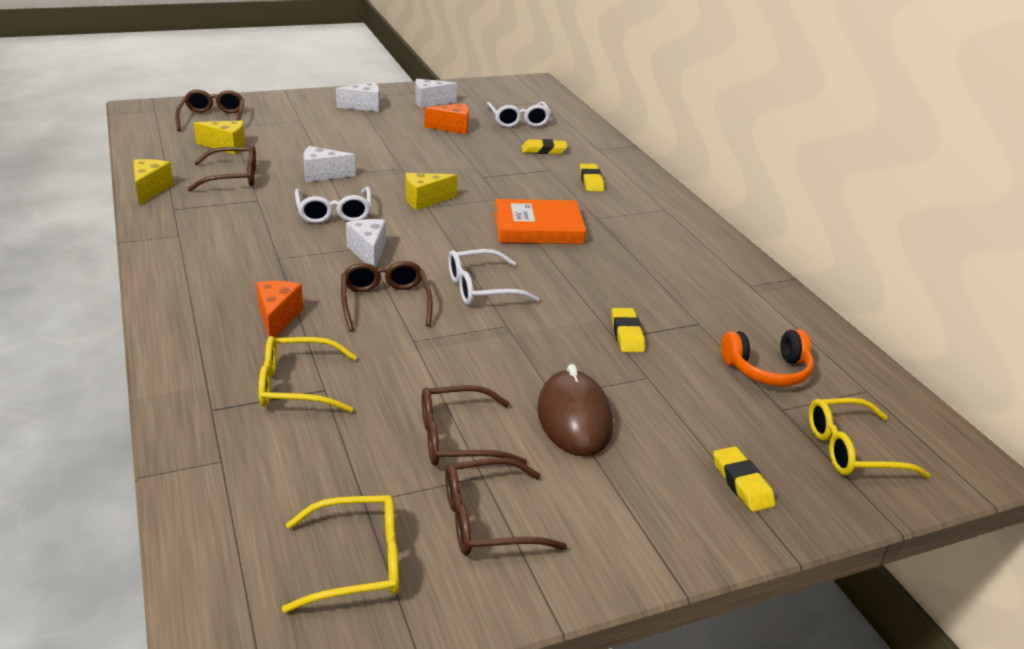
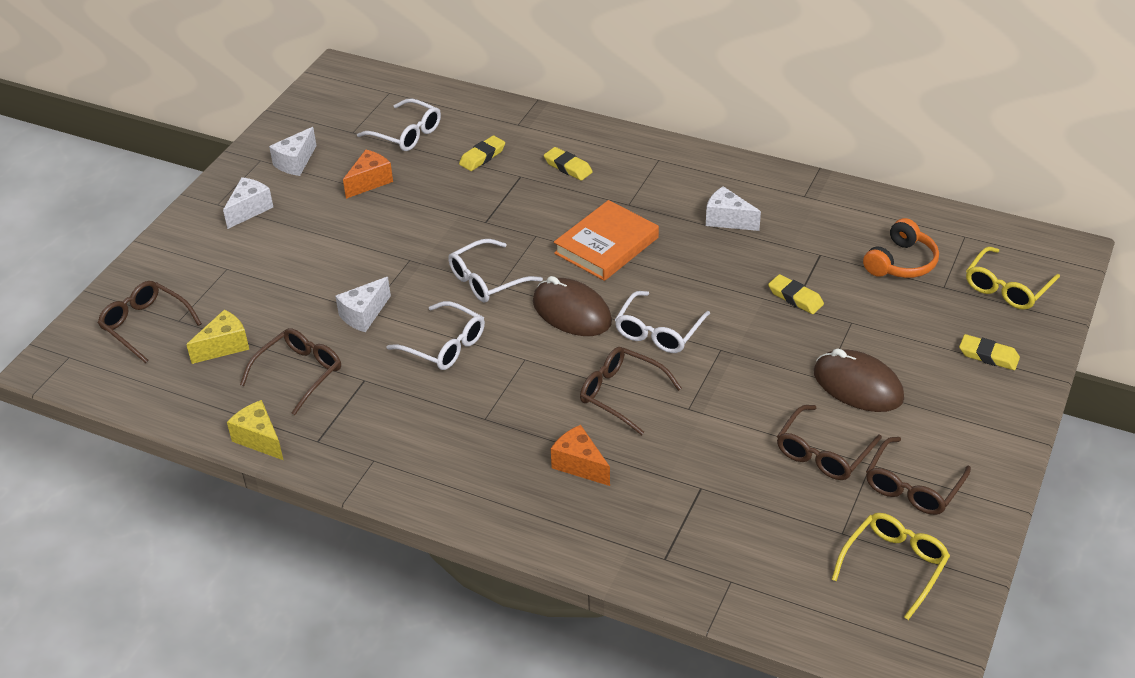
camera: 40 degrees left, 10 degrees up
(296, 385) = (681, 500): yellow glasses -> none
(368, 252) = (535, 362): white cheese -> white cheese (727, 220)
(425, 200) = (486, 280): yellow cheese -> white glasses
(444, 244) = (572, 312): none -> brown mouse

